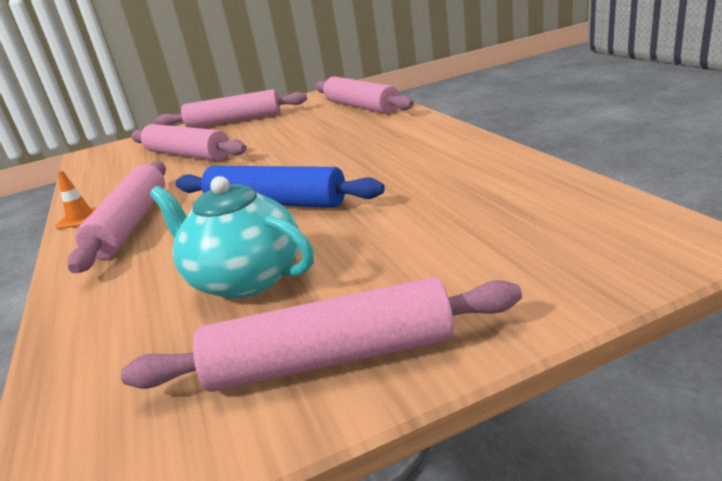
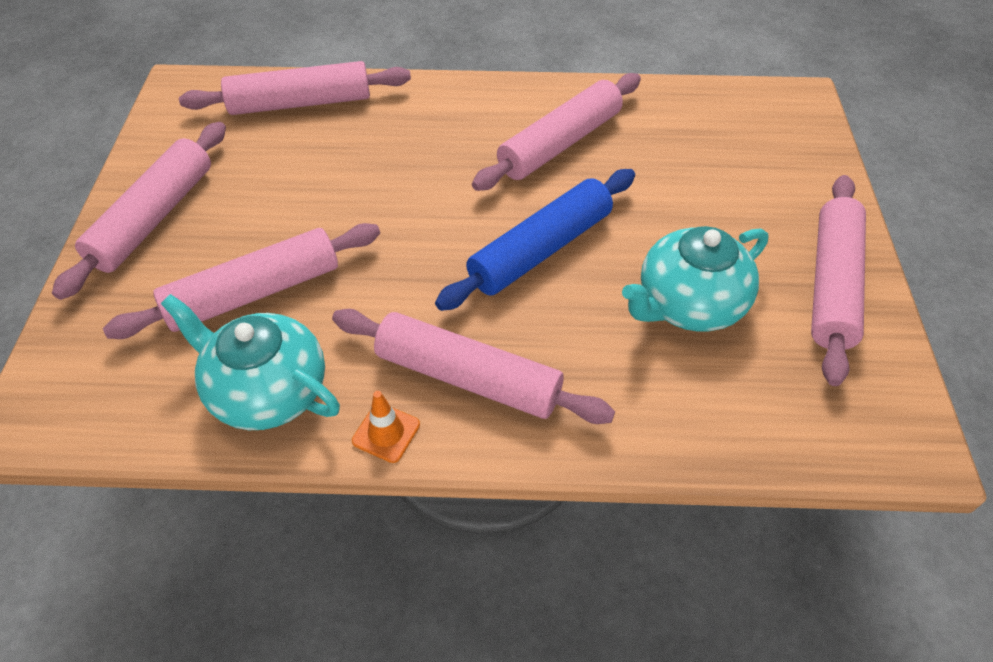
camera: 70 degrees left, 25 degrees up
(112, 182) = (267, 391): none -> turquoise teapot
(413, 168) = (560, 143): none -> pink rolling pin

